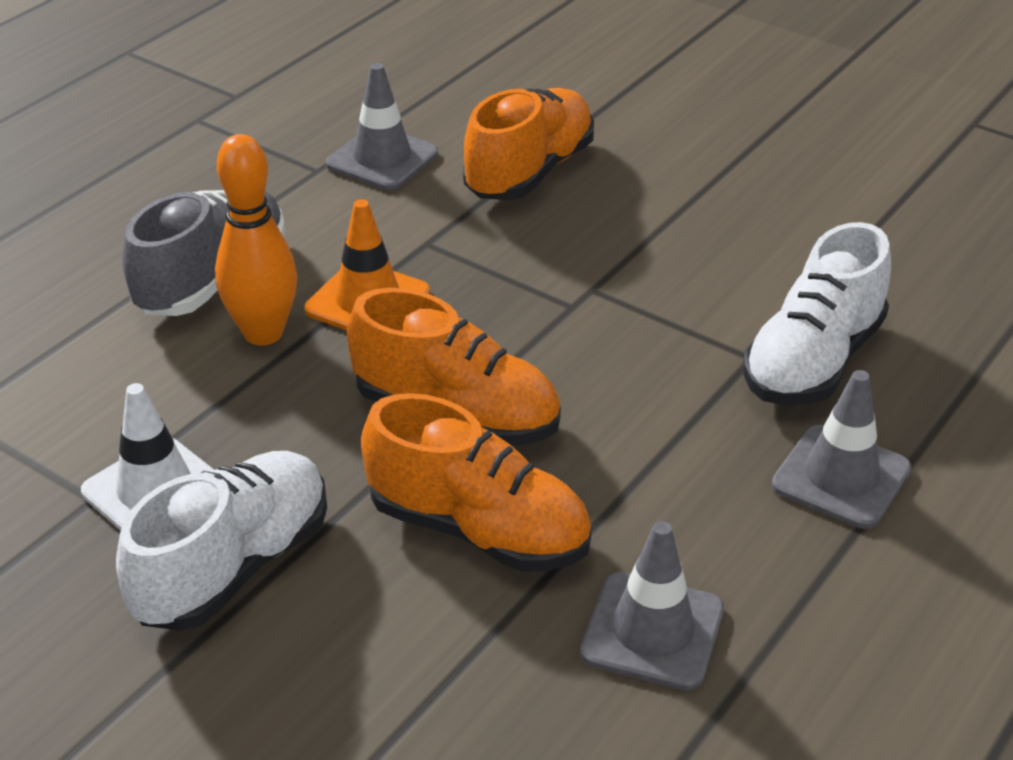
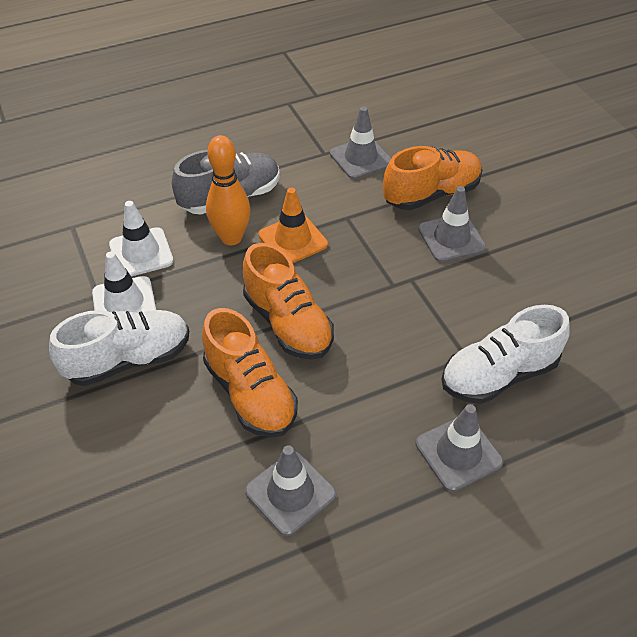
camera: 30 degrees right, 10 degrees up
(122, 409) = (141, 253): none -> white traffic cone
(606, 218) = (451, 238): none -> grey traffic cone

